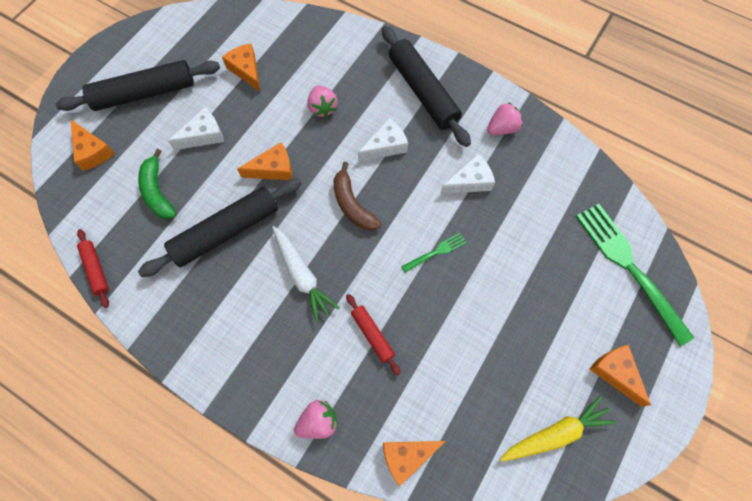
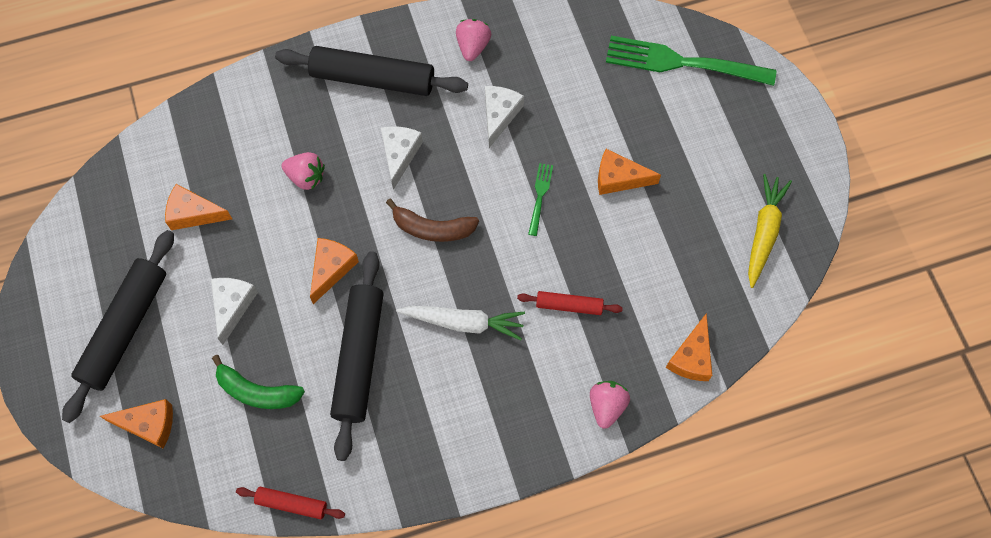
camera: 50 degrees left, 0 degrees up
(615, 373) = (755, 149): orange cheese -> orange cheese (619, 178)

